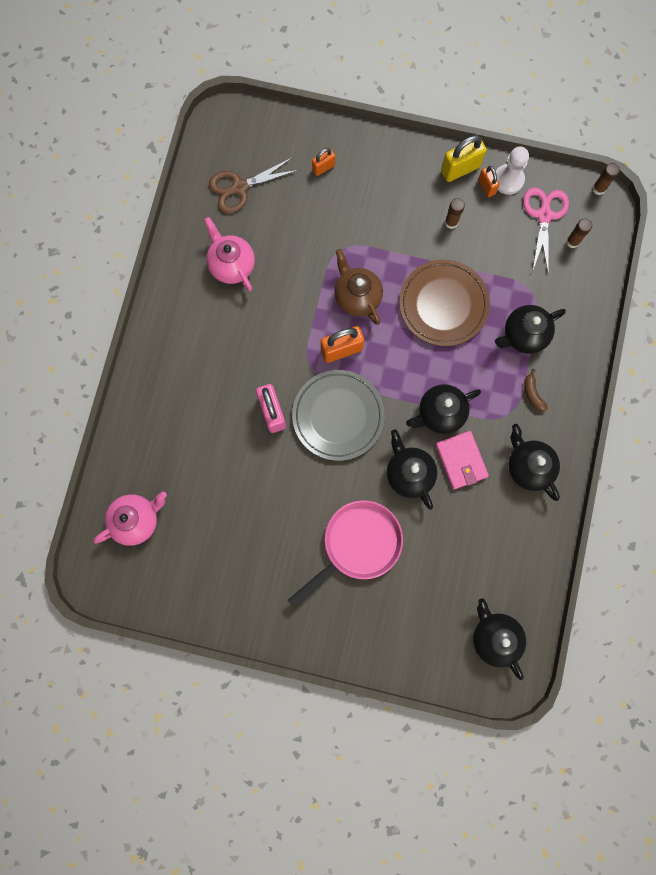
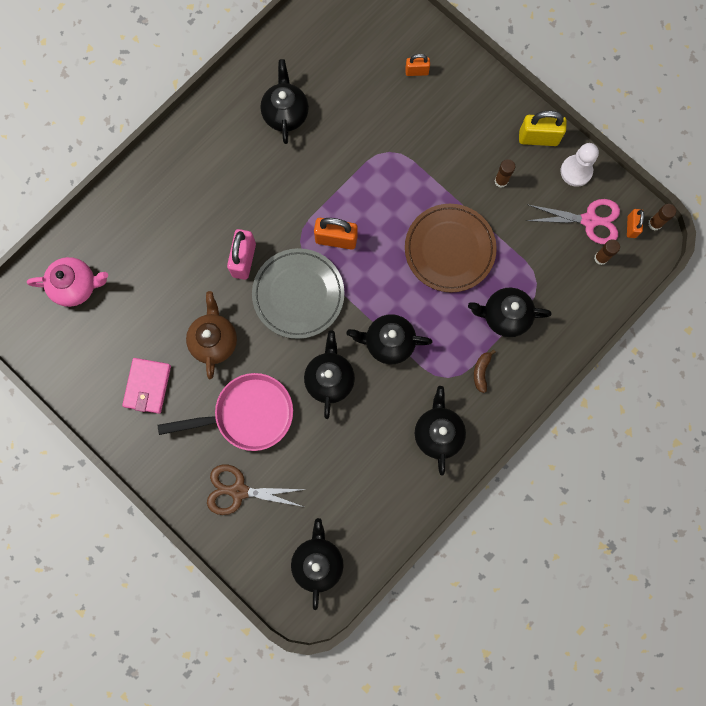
camera: 30 degrees right, 0 degrees up
(232, 265) = (285, 113): pink teapot -> black teapot
(240, 188) = (333, 50): brown scissors -> brown scissors (239, 491)
(357, 297) = (377, 201): brown teapot -> brown teapot (214, 341)
(461, 460) = (382, 394): pink wallet -> pink wallet (147, 386)
(486, 186) = (552, 166): orange padlock -> orange padlock (631, 227)
(544, 215) = (589, 220): pink scissors -> pink scissors turned 60 degrees clockwise

